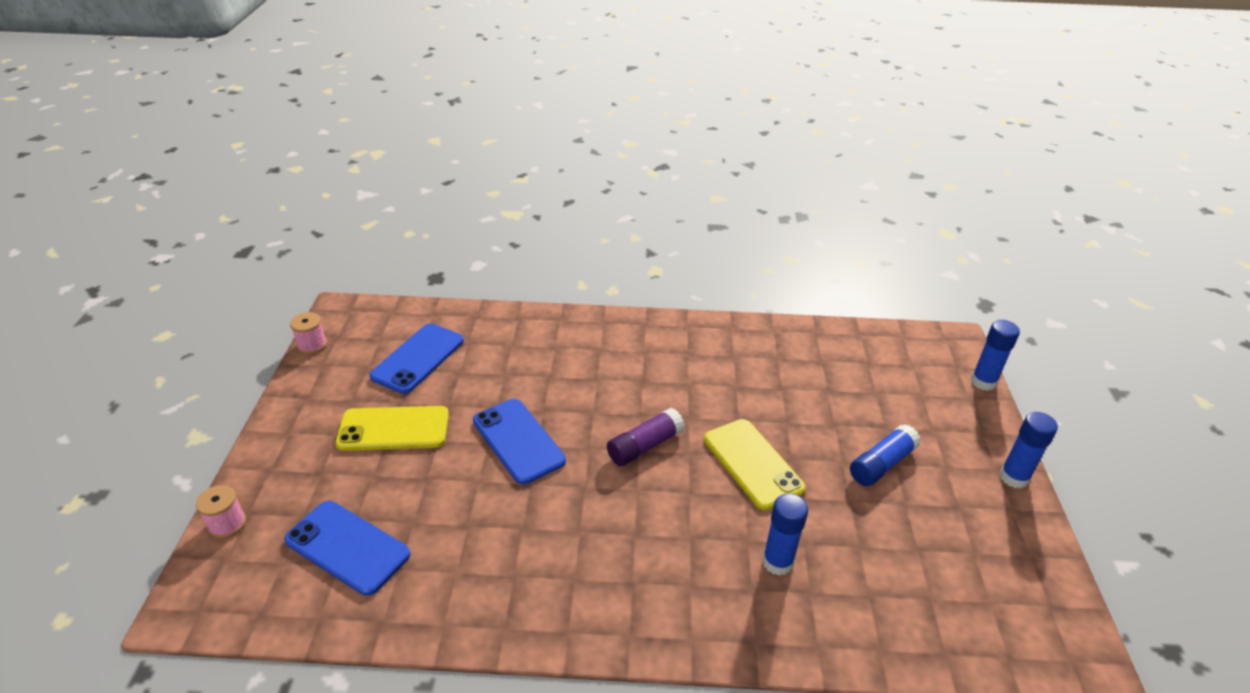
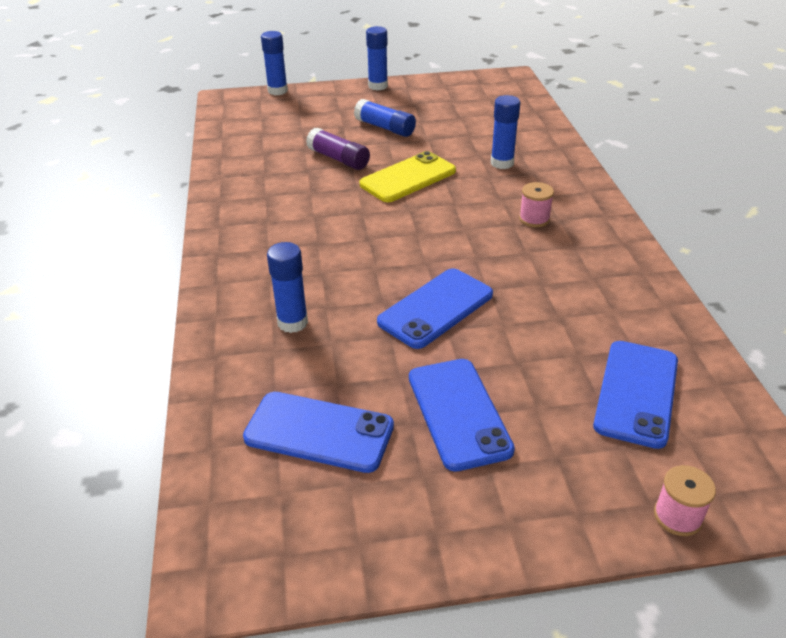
camera: 100 degrees left, 0 degrees up
(312, 345) = (313, 581): pink spool -> pink spool (534, 219)
(393, 429) = (459, 413): yellow phone -> blue phone
(537, 356) = (292, 322): none -> blue glue stick
(644, 446) = (410, 231): purple glue stick -> purple glue stick (338, 159)

